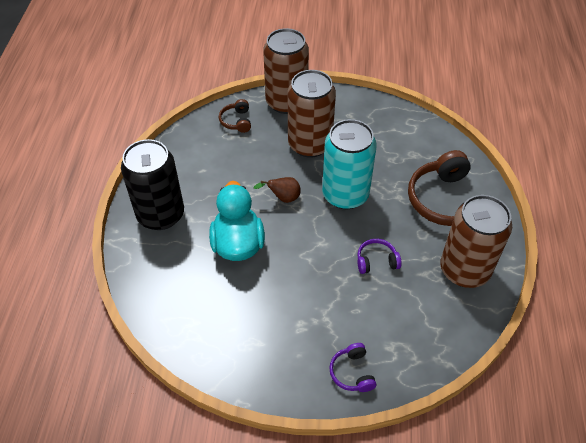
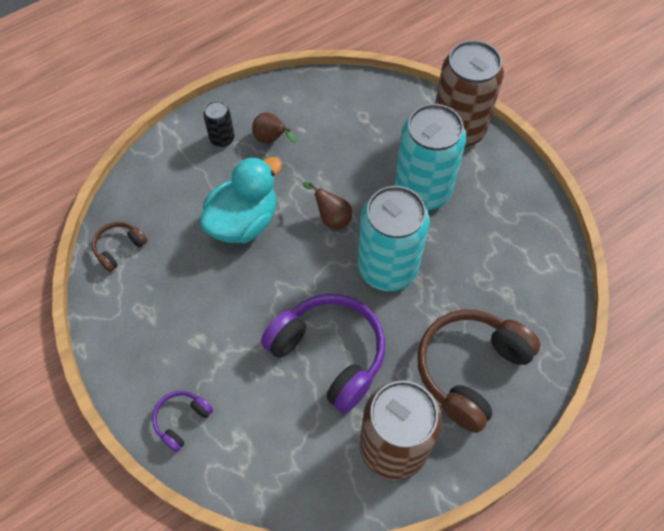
camera: 50 degrees right, 10 degrees up
(161, 215) = (222, 139): black can -> black can, size x0.46
(192, 190) = (272, 139): none -> brown pear
(236, 121) = (389, 109): brown headphones -> brown headphones (119, 248)
(310, 144) = (422, 190): brown can -> turquoise can
(376, 261) = (329, 354): purple headphones -> purple headphones, size x2.09

